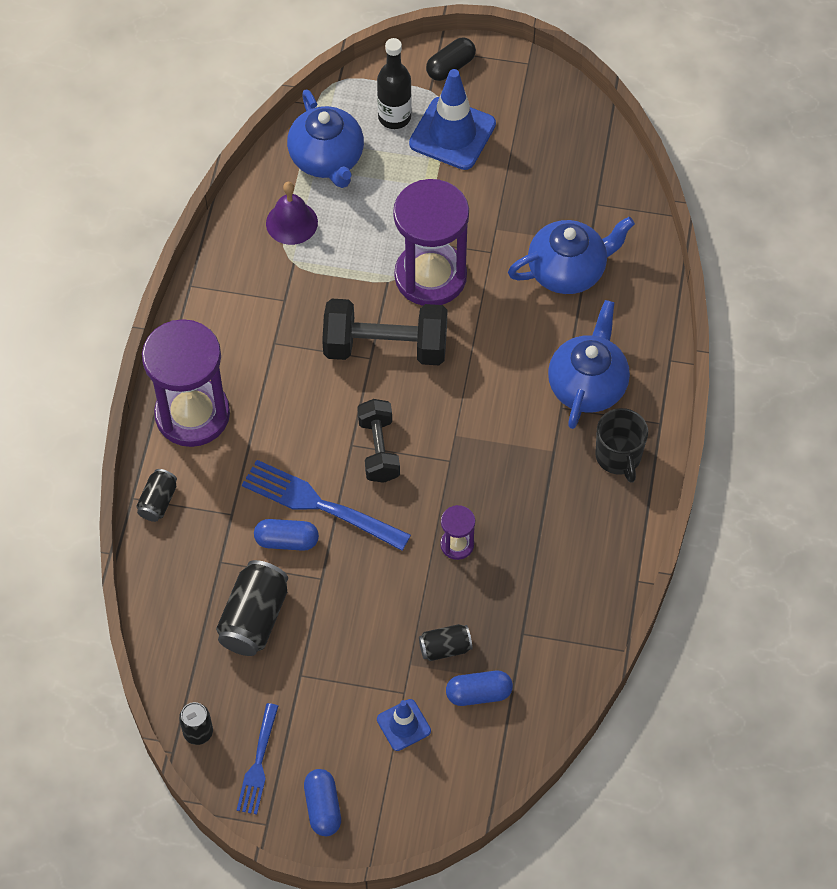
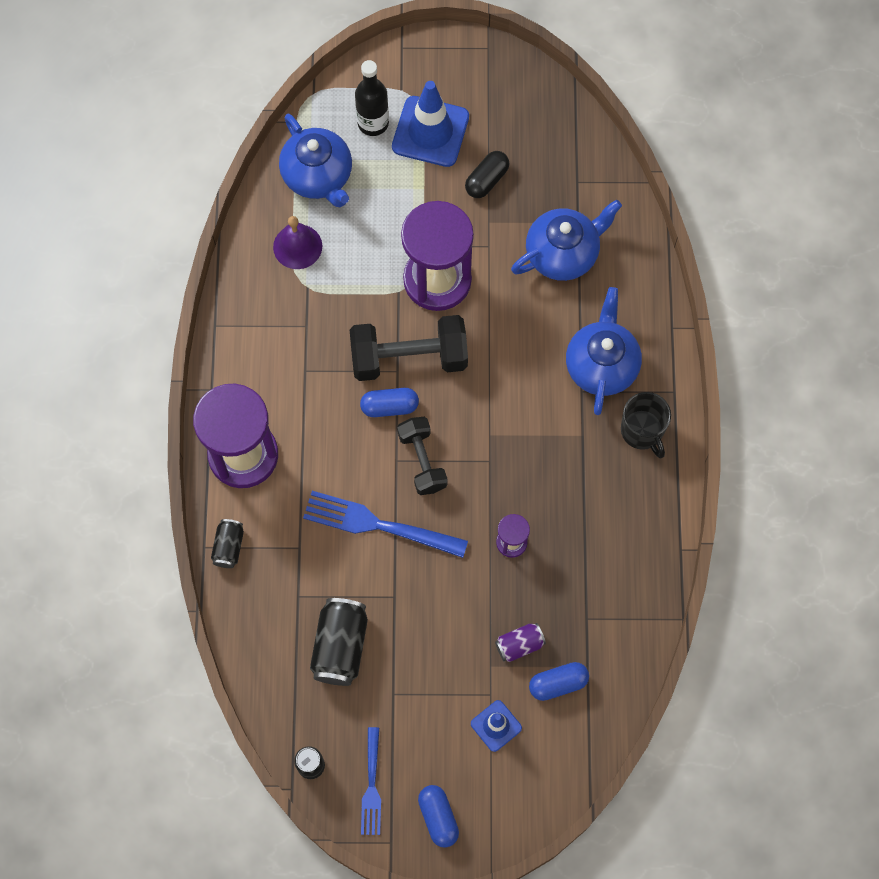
camera: 10 degrees left, 10 degrees up
(287, 541) = (355, 565): blue capsule -> blue capsule (389, 406)
(445, 648) = (519, 645): black can -> purple can
(450, 67) = (416, 63): black capsule -> black capsule (487, 180)

